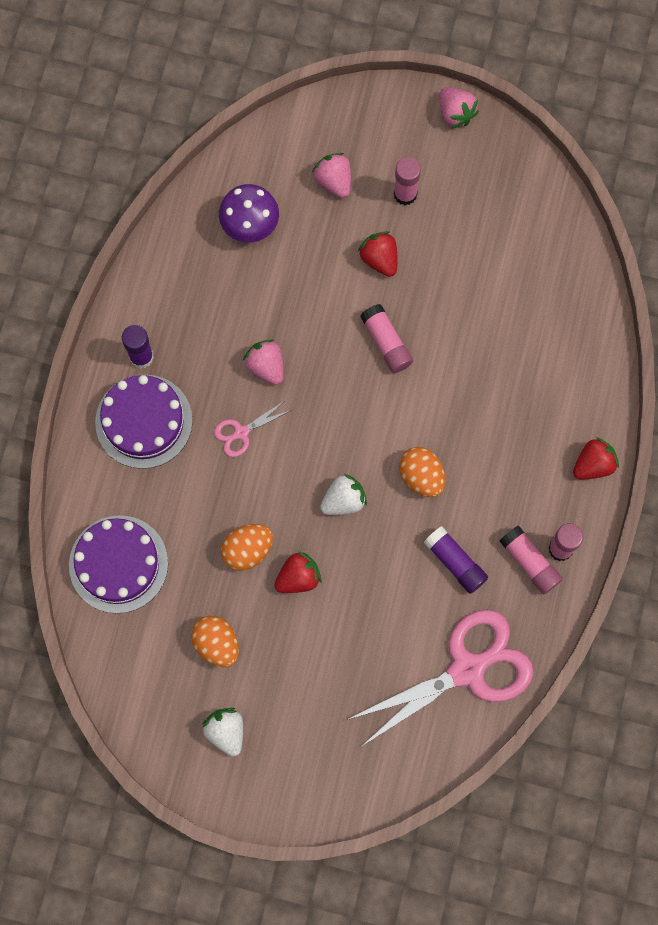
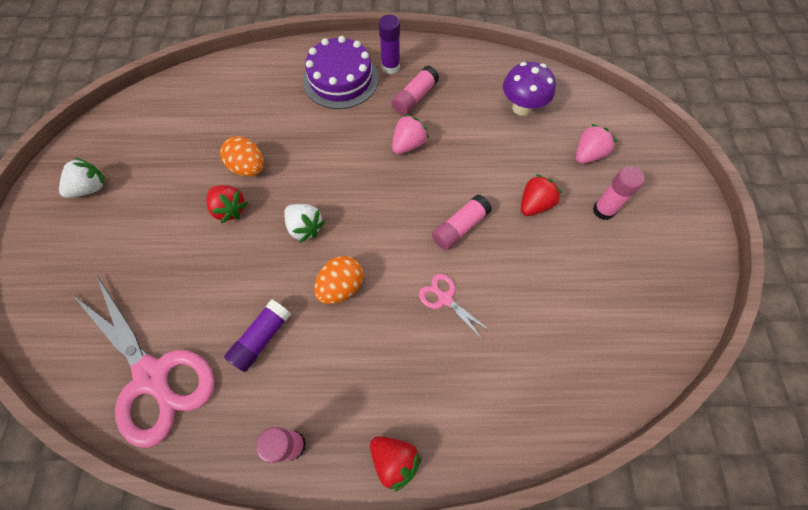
camera: 75 degrees right, 10 degrees down
(118, 564) = (225, 89): purple cake -> none
(217, 644) = (166, 165): orange egg -> none
(241, 432) = (347, 141): pink scissors -> pink scissors (445, 299)
(455, 113) = (701, 233): pink strawberry -> none
(529, 562) = (272, 414): pink glue stick -> pink glue stick (415, 98)

